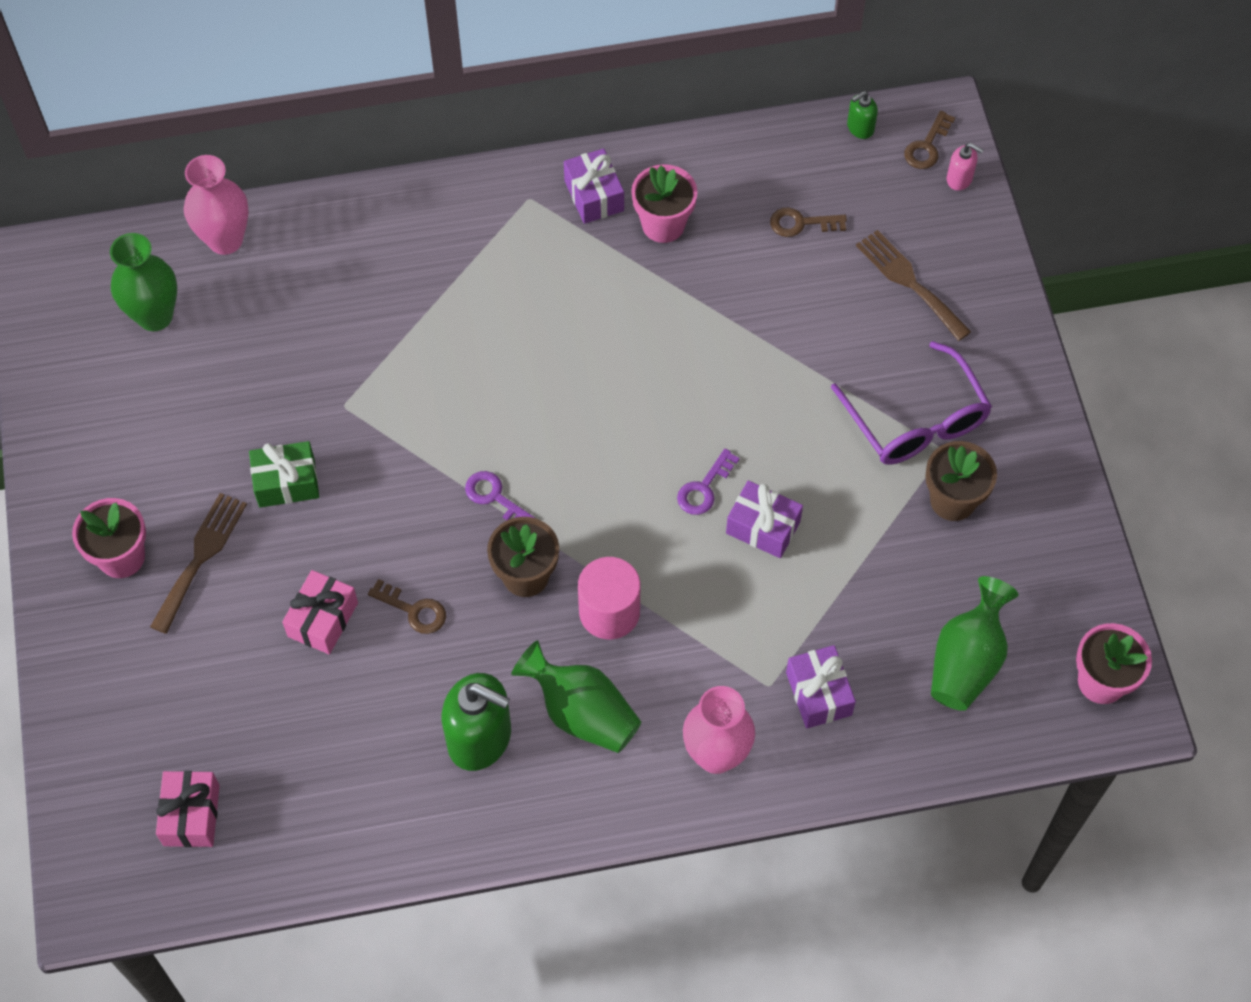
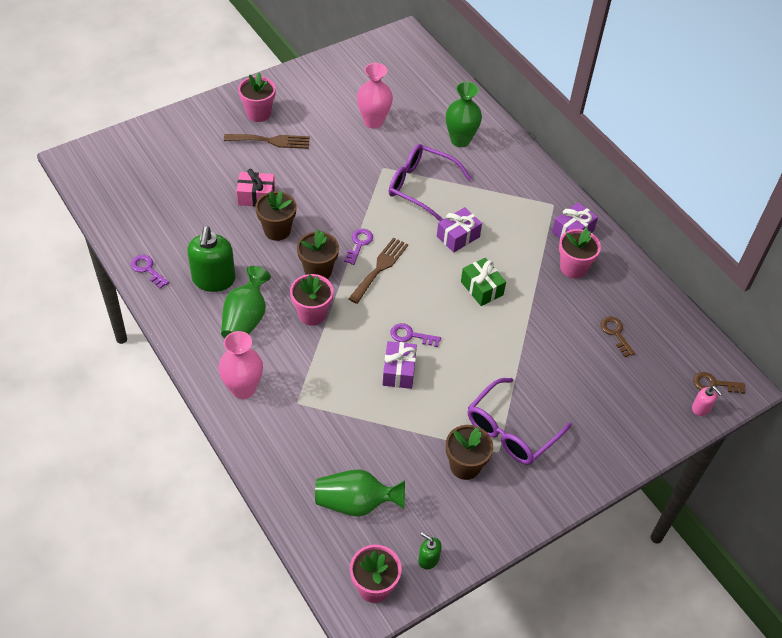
camera: 65 degrees right, 10 degrees down
(155, 316) = (396, 84): green vase -> green vase (460, 140)
(191, 815) = (131, 180): pink gift -> none
(225, 240) = (454, 95): pink vase -> pink vase (373, 121)
(286, 483) = (327, 159): green gift -> green gift (481, 288)
(412, 365) = (421, 187): none -> purple glasses
(413, 610) = (277, 230): brown key -> brown flower pot
(415, 837) = (147, 269): none -> purple key
(609, 612) = (312, 314): pink cylinder -> pink flower pot
(818, 694) = (302, 429): purple gift -> purple gift (458, 236)
(860, 128) = (703, 345): green soap dispenser -> green soap dispenser (428, 559)
(909, 282) = (608, 401): brown fork -> brown fork (380, 268)
(959, 179) = (701, 408): pink soap dispenser -> pink soap dispenser turned 45 degrees counterclockwise

